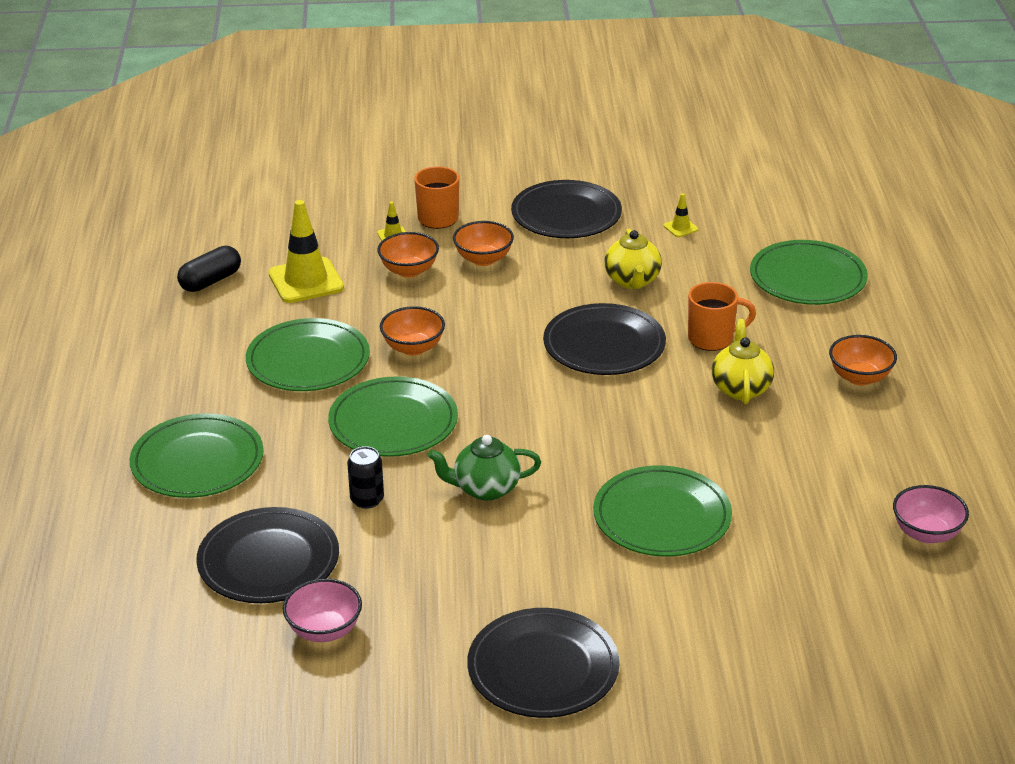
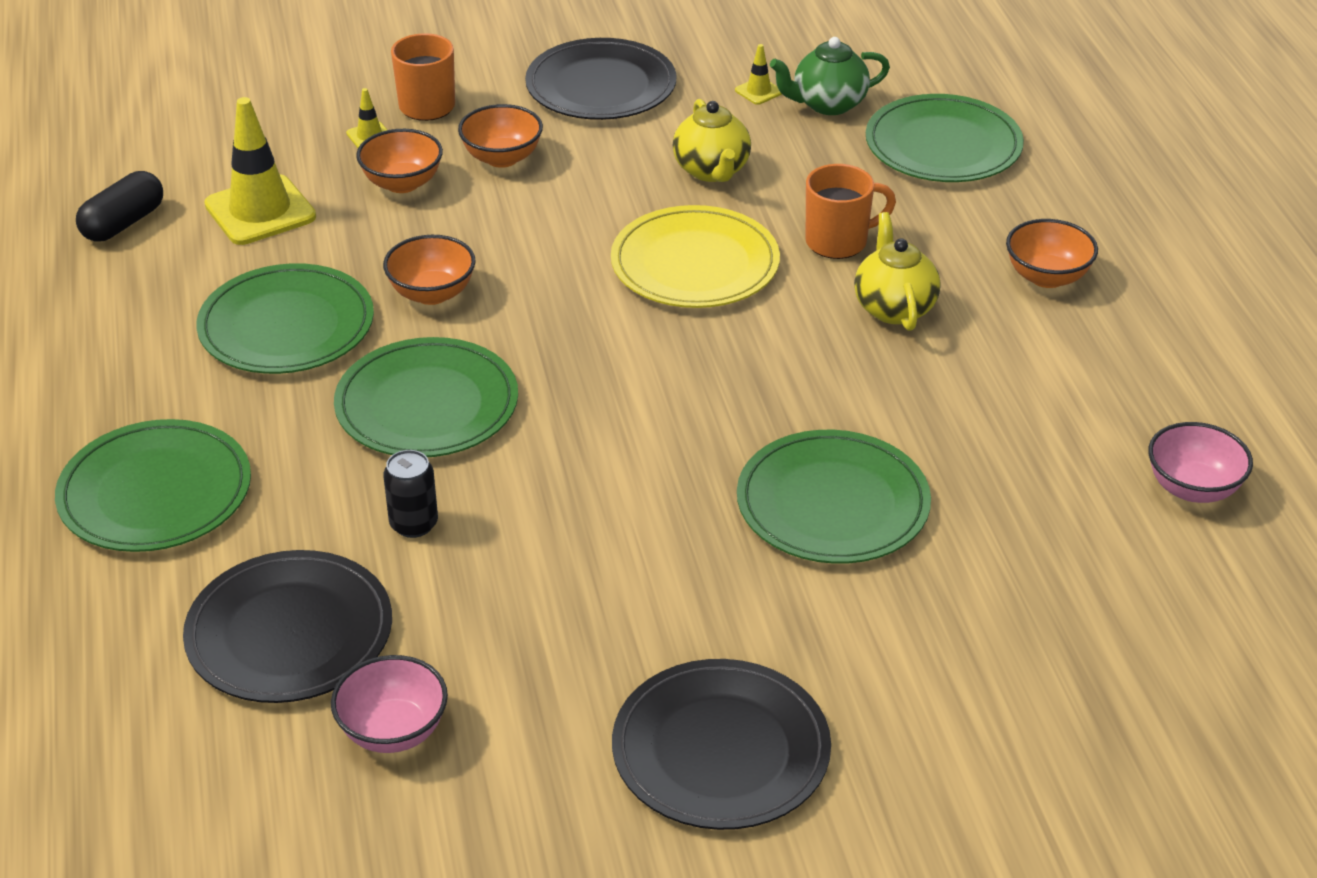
camera: 10 degrees left, 5 degrees up
(485, 489) = (578, 489): green teapot -> green teapot (828, 104)
(604, 345) = (695, 264): black plate -> yellow plate

